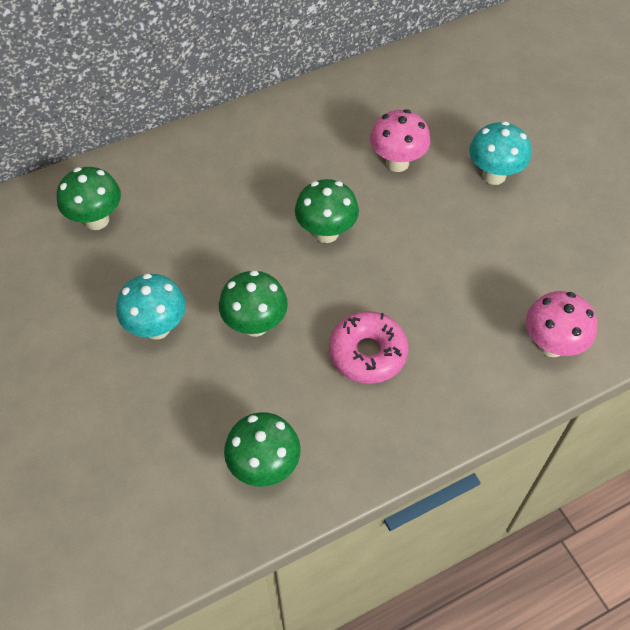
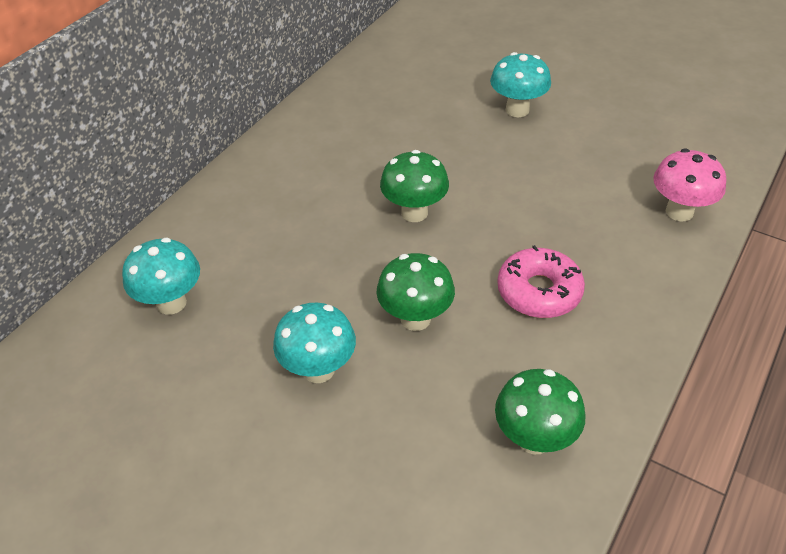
camera: 30 degrees left, 10 degrees down
(96, 220) = (171, 303): green mushroom -> turquoise mushroom
(397, 163) = (428, 133): pink mushroom -> none

